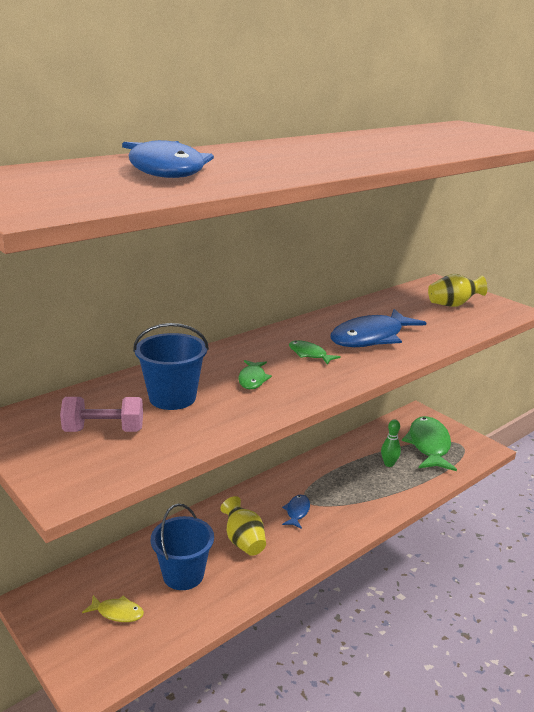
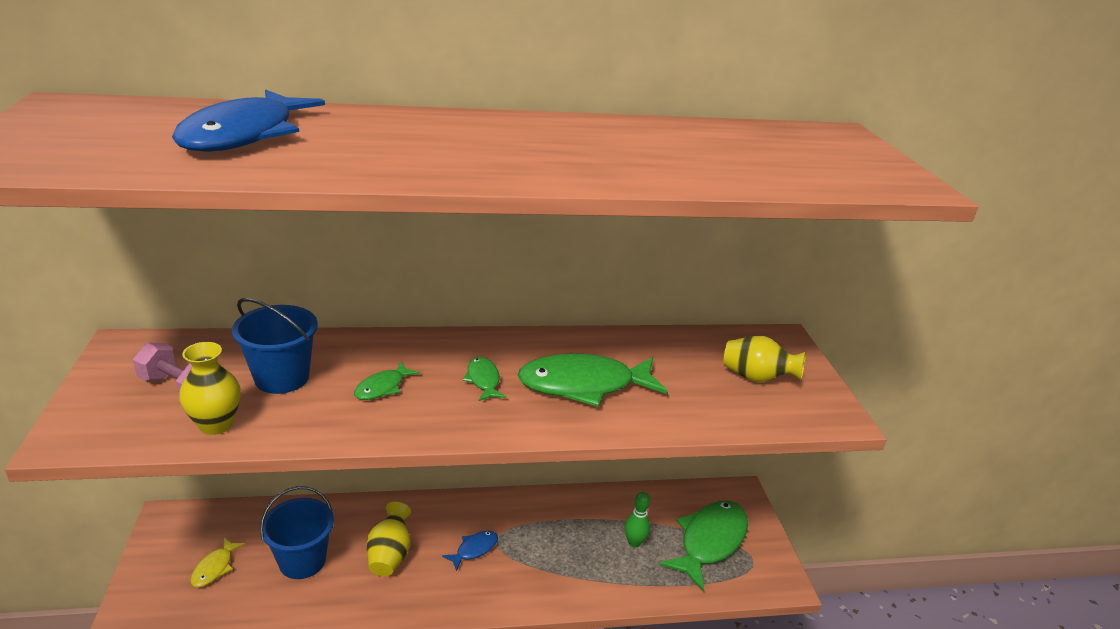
camera: 30 degrees right, 5 degrees up
(117, 612) = (215, 568): yellow fish -> yellow fish turned 60 degrees clockwise
(171, 440) = (216, 424): none -> yellow vase
(371, 337) = (583, 385): blue fish -> green fish

